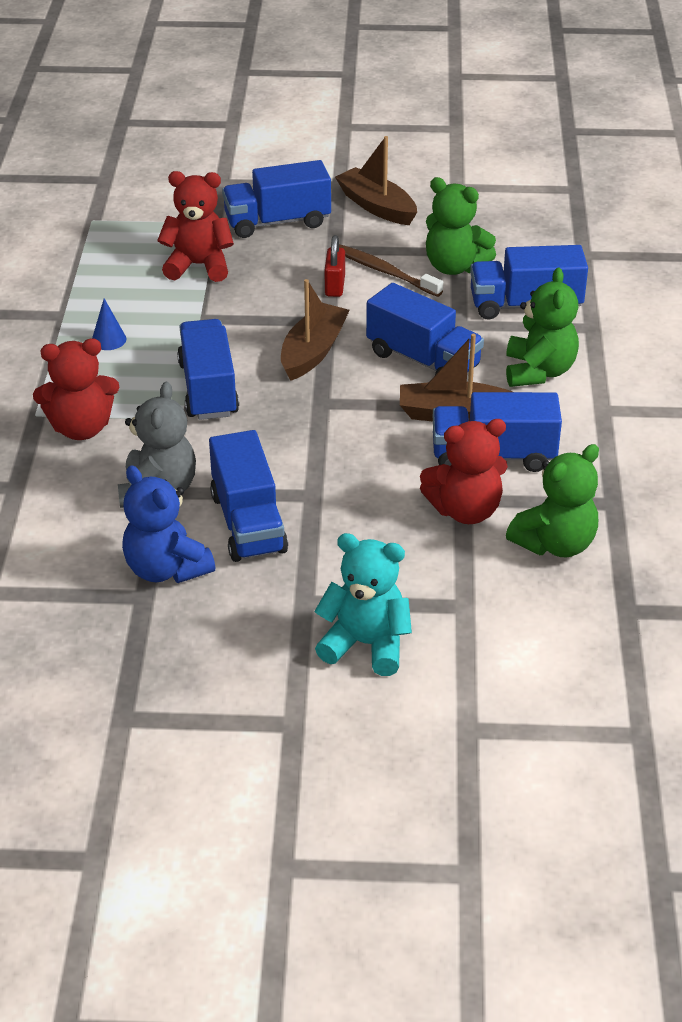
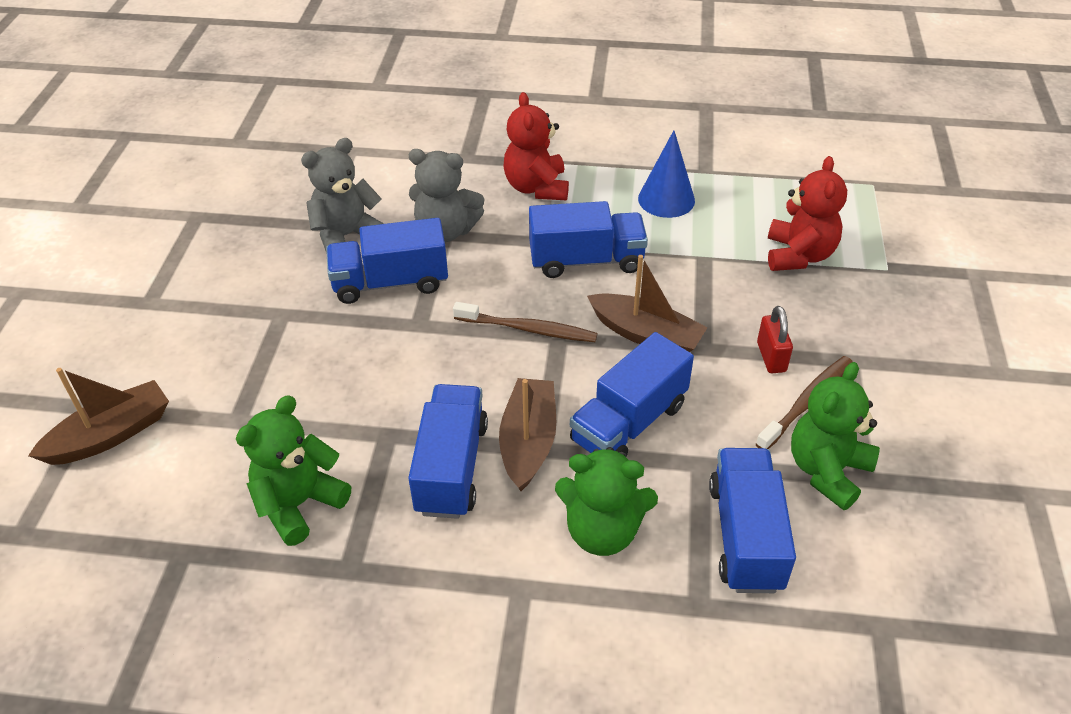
camera: 95 degrees right, 5 degrees up
(109, 339) = (666, 199): blue cone -> blue cone, size x1.75
(166, 569) = (346, 236): blue teddy bear -> grey teddy bear
(277, 222) = (898, 315): blue truck -> none
(312, 422) = (527, 329): none -> brown toothbrush
(334, 286) = (771, 357): red padlock -> red padlock turned 75 degrees clockwise
(366, 644) = (215, 349): turquoise teddy bear -> none
(376, 206) = (956, 405): brown boat -> brown boat (110, 435)
(465, 510) = (369, 434): red teddy bear -> none
(555, 544) = (299, 504): green teddy bear -> green teddy bear turned 75 degrees clockwise

